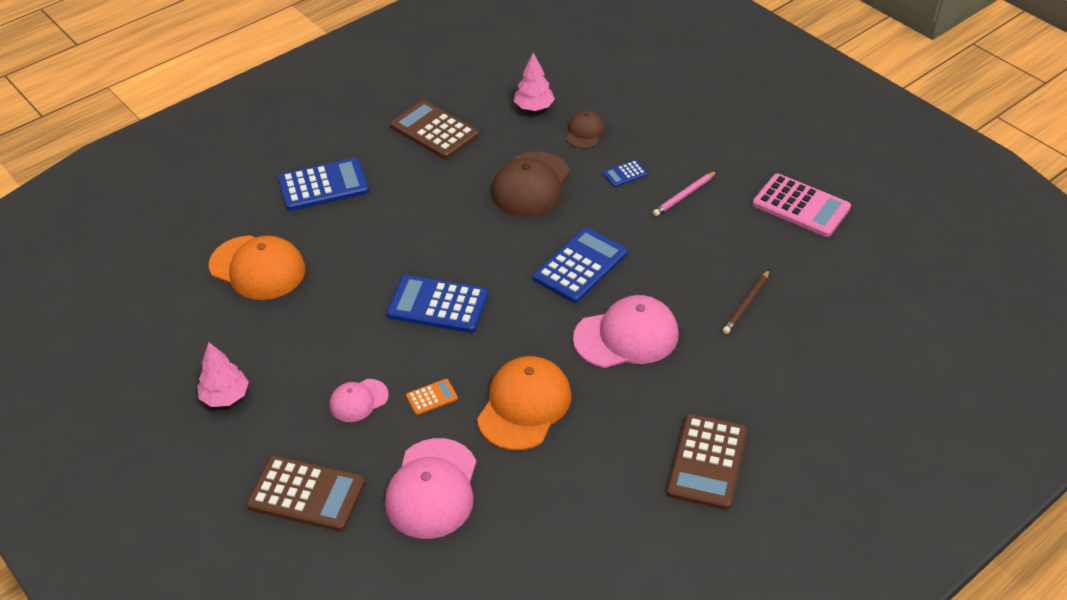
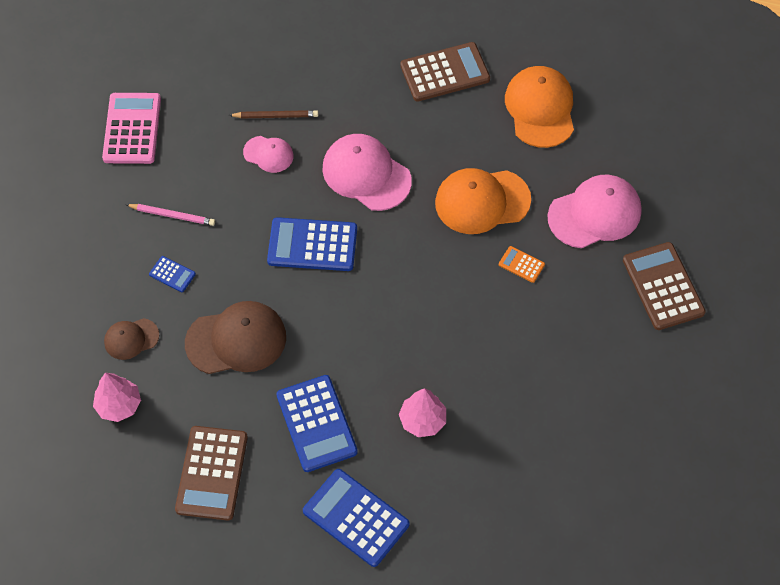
camera: 125 degrees left, 15 degrees up
(225, 396) = (634, 406): pink tree -> pink tree (422, 420)
(257, 268) = (494, 492): orange cap -> orange cap (540, 109)
(358, 400) = (563, 310): pink cap -> pink cap (268, 154)
(438, 305) = (430, 320): blue calculator -> blue calculator (316, 423)

